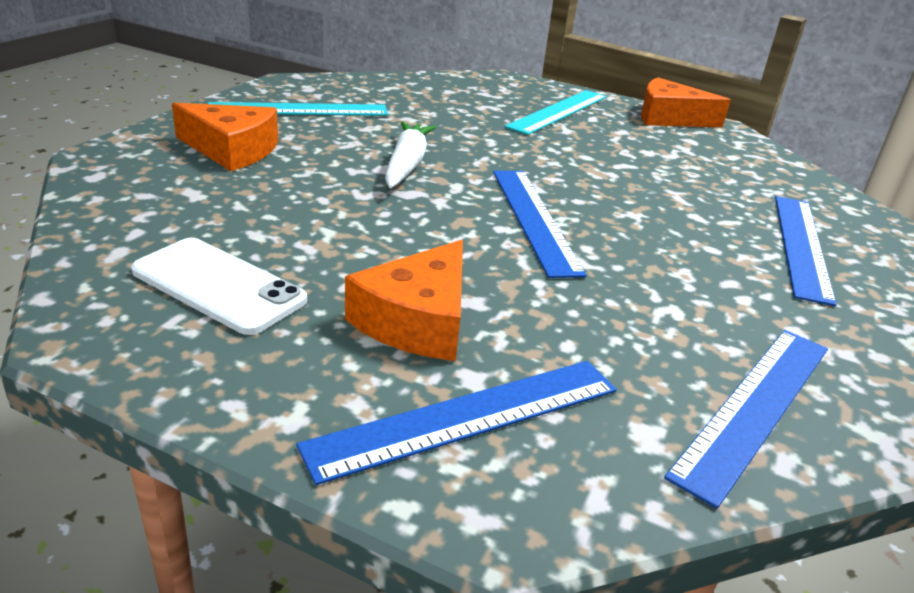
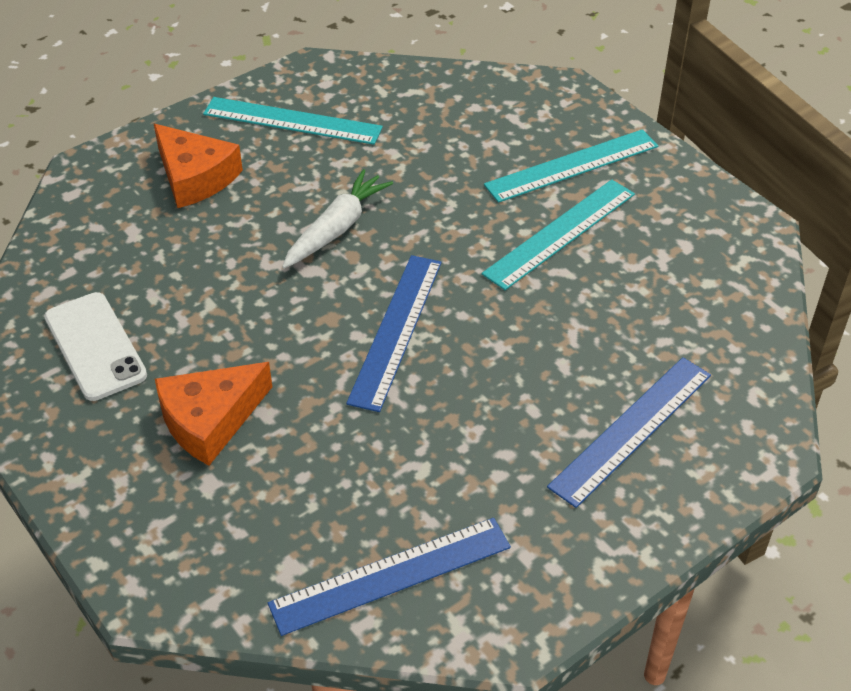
camera: 30 degrees right, 15 degrees up
(467, 416) = (181, 514): blue ruler -> none
(595, 145) = (560, 233): none -> turquoise ruler
(669, 118) = (702, 199): orange cheese -> none

